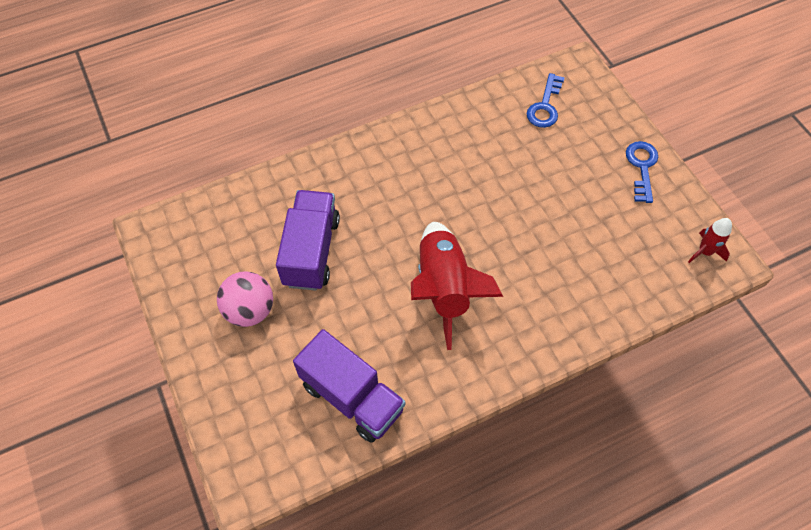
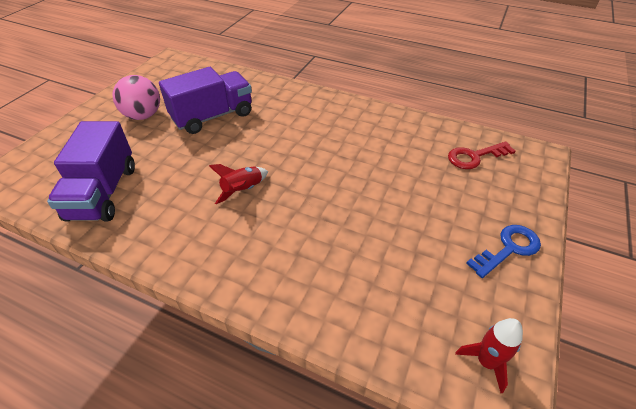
camera: 50 degrees right, 15 degrees down
(444, 288) = (243, 190): red rocket -> red rocket, size x0.48
(545, 106) = (474, 157): blue key -> red key

